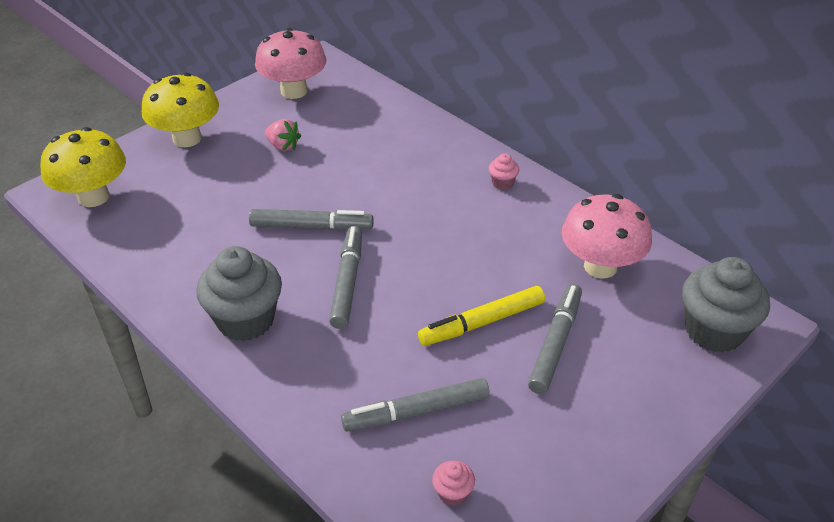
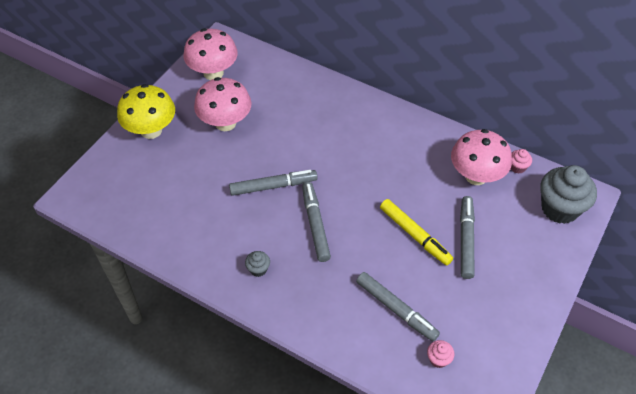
camera: 15 degrees left, 10 degrees up
(93, 197) = (104, 195): yellow mushroom -> none
(245, 320) = (258, 269): grey cupcake -> grey cupcake, size x0.44
(283, 146) = (225, 123): pink strawberry -> pink mushroom
(416, 411) = (396, 309): grey marker -> grey marker turned 105 degrees counterclockwise
(482, 322) = (414, 235): yellow marker -> yellow marker turned 90 degrees counterclockwise
(502, 183) = (391, 123): pink cupcake -> pink cupcake (517, 167)

